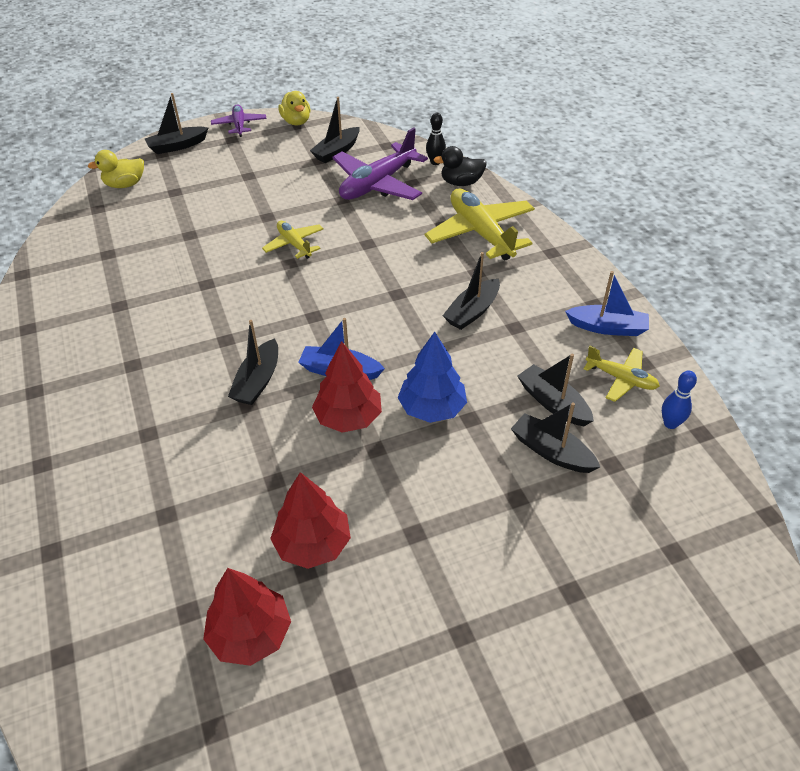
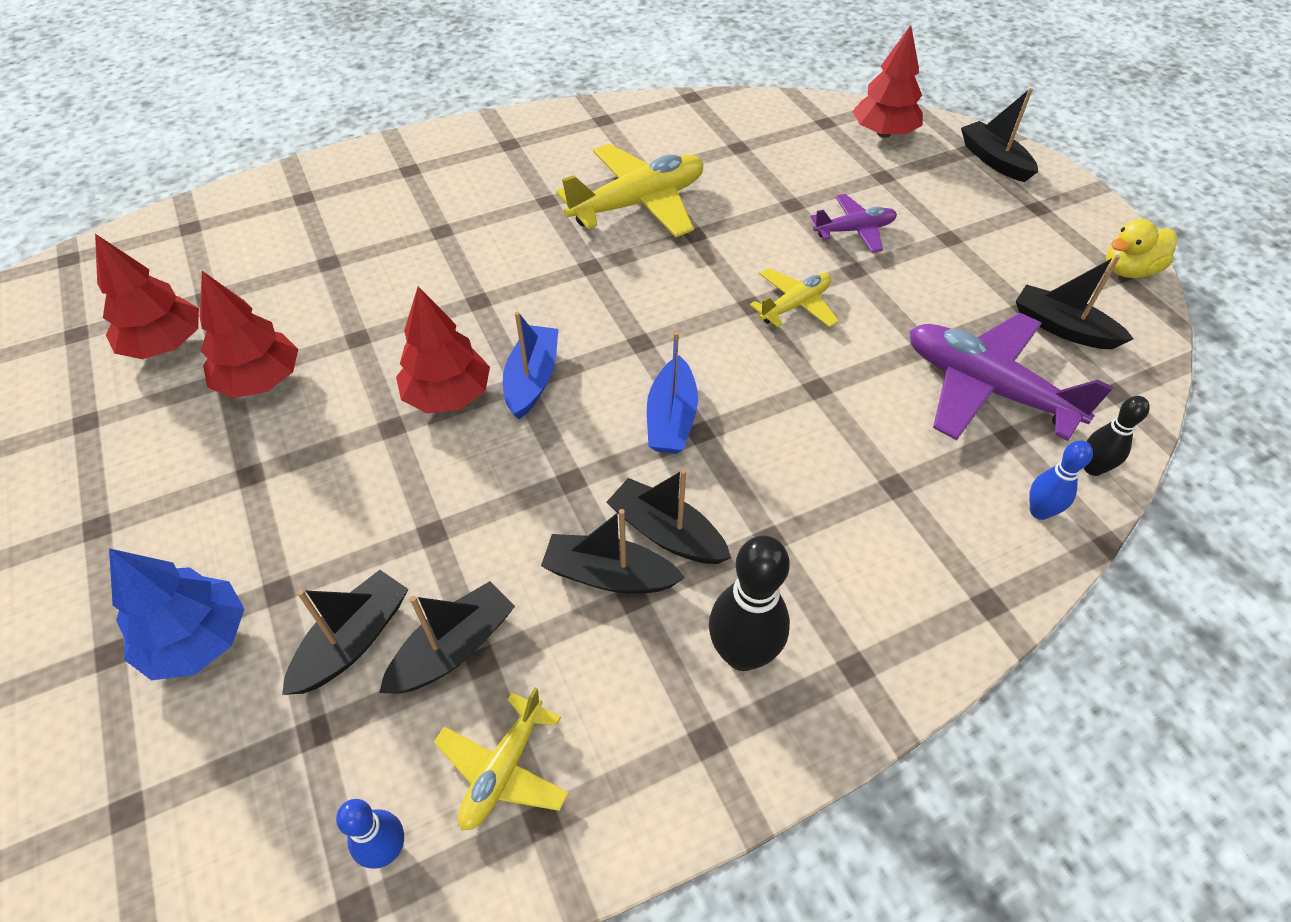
camera: 85 degrees right, 5 degrees up
(125, 184) = (884, 133): yellow duck -> red tree
(239, 125) = (1081, 210): purple plane -> purple plane (854, 230)
(258, 381) = (517, 304): black boat -> black boat (609, 575)
(432, 408) = (456, 485): blue tree -> blue tree (197, 639)
(461, 183) = (1039, 511): black duck -> blue bowling pin
(481, 233) = (886, 545): yellow plane -> yellow plane (638, 204)
(547, 288) = (742, 653): none -> black bowling pin
(607, 327) = (640, 758): blue boat -> blue boat (671, 418)

